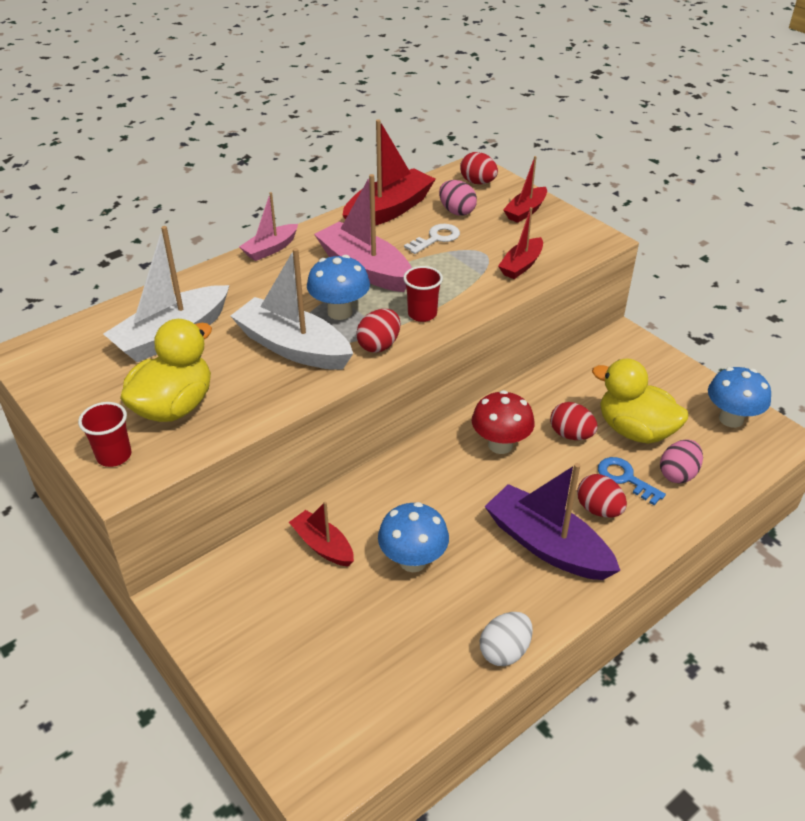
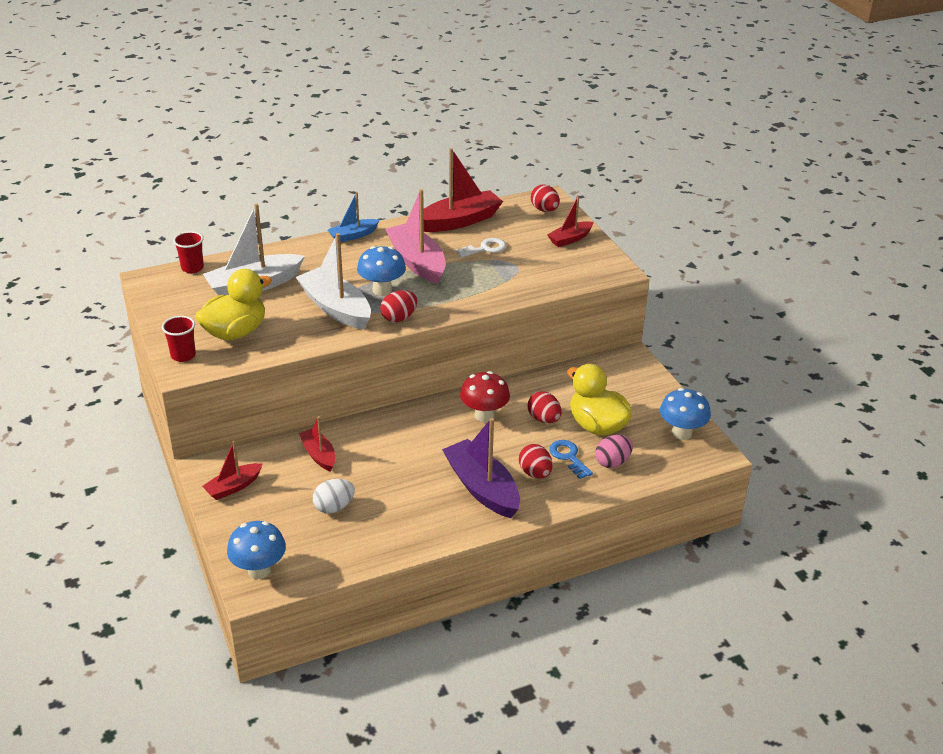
camera: 15 degrees right, 5 degrees down
(270, 249) = (353, 235): pink boat -> blue boat
(413, 561) = (378, 477): blue mushroom -> blue mushroom (259, 570)
(422, 314) = (443, 302): red cup -> red cup (192, 268)
(456, 211) = (513, 230): pink egg -> none
(504, 651) = (414, 545): white egg -> white egg (334, 507)
(521, 265) = (540, 280): red boat -> red boat (233, 487)

